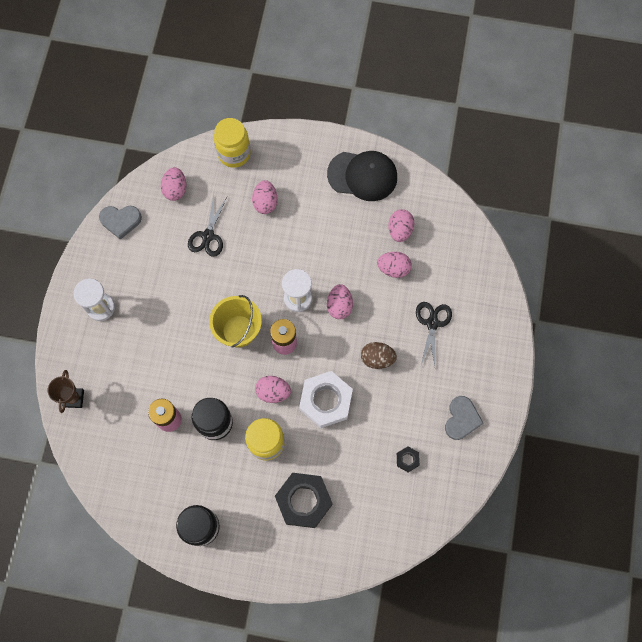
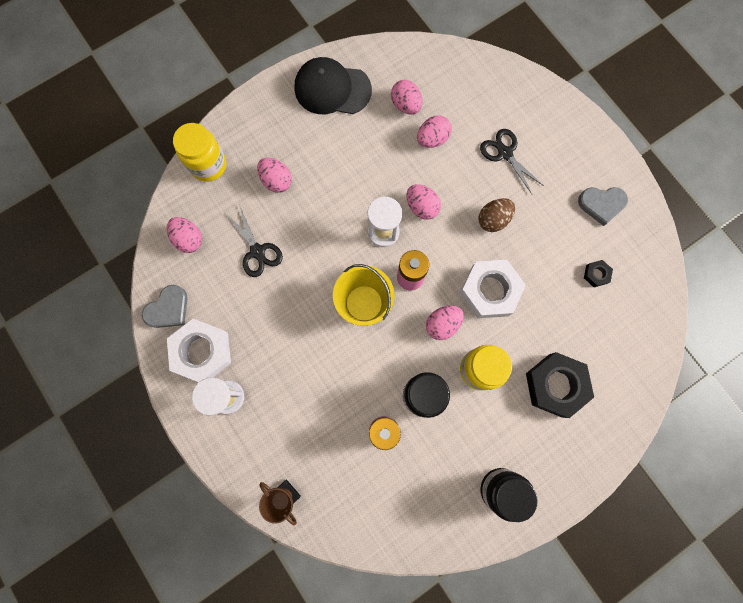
camera: 45 degrees left, 5 degrees up
(114, 266) = (202, 352): none -> white nut
(362, 175) = (332, 89): black cap -> black cap turned 135 degrees counterclockwise
(461, 419) = (601, 204): grey heart -> grey heart turned 120 degrees clockwise

